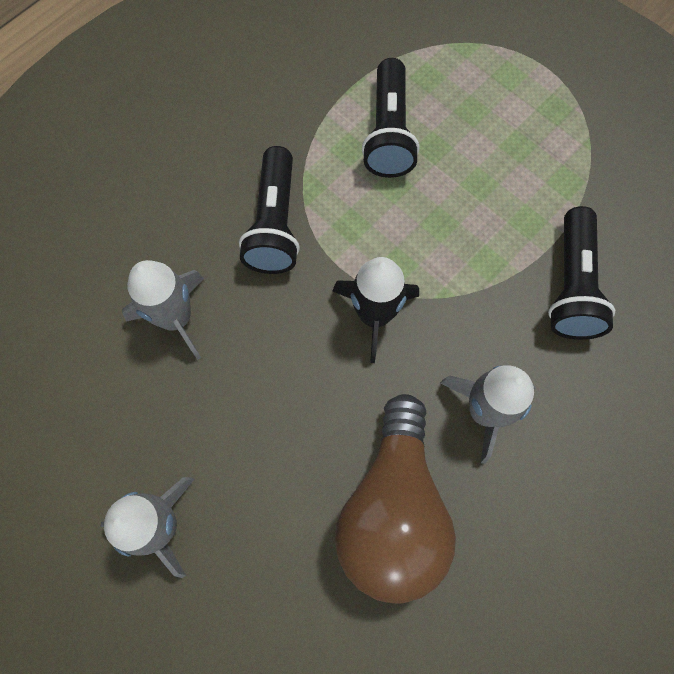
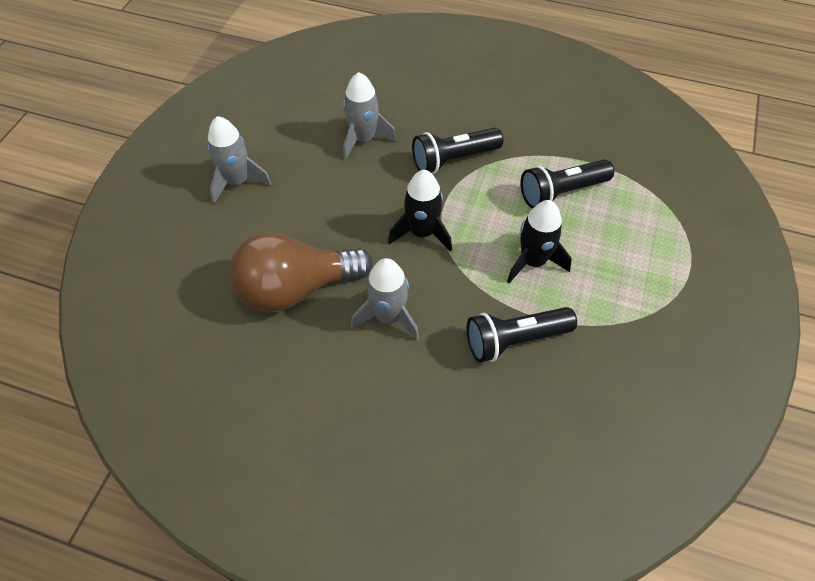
camera: 65 degrees right, 15 degrees down
(473, 213) = (533, 261): none -> black rocket

